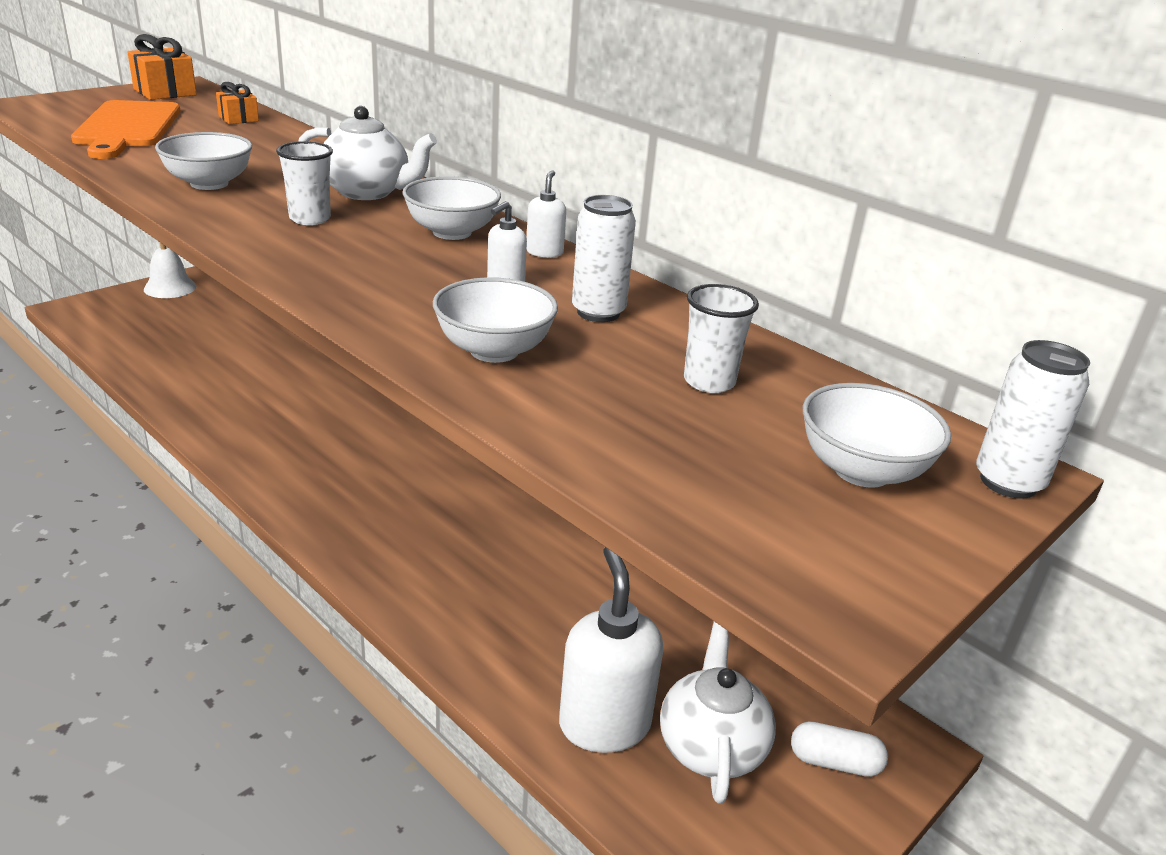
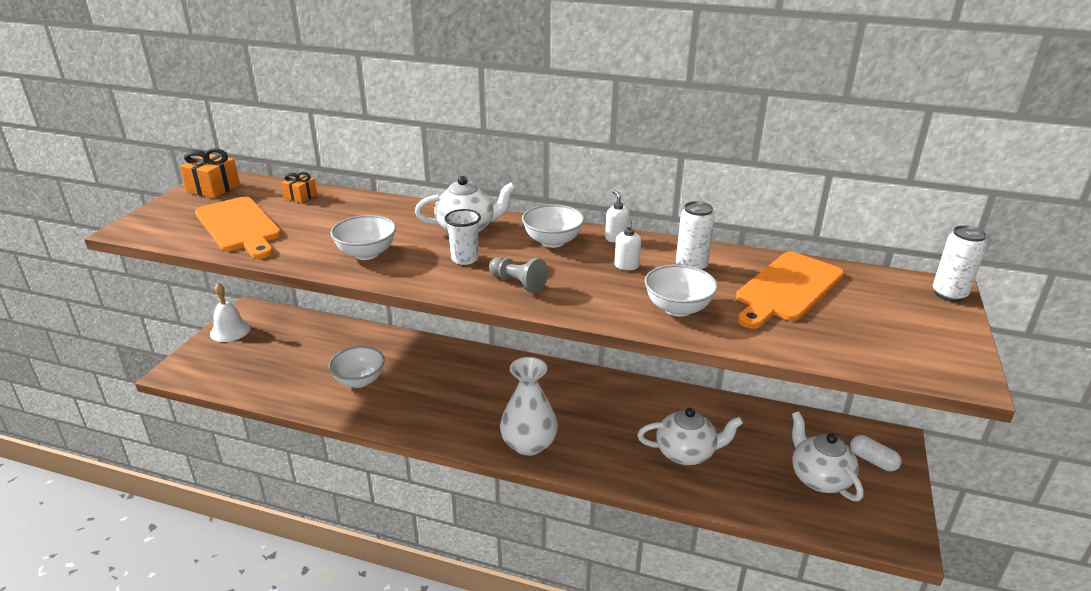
camera: 25 degrees left, 0 degrees up
(329, 260) = (518, 283): none -> grey pawn
(344, 524) = (529, 444): none -> white vase
(541, 622) = (686, 453): none -> white teapot
(604, 724) = (765, 490): white soap dispenser -> none
(709, 382) = (787, 289): white cup -> orange cutting board
(834, 762) = (872, 461): white capsule -> white capsule turned 60 degrees clockwise
(862, 471) = (896, 311): white bowl -> white bowl (359, 381)

